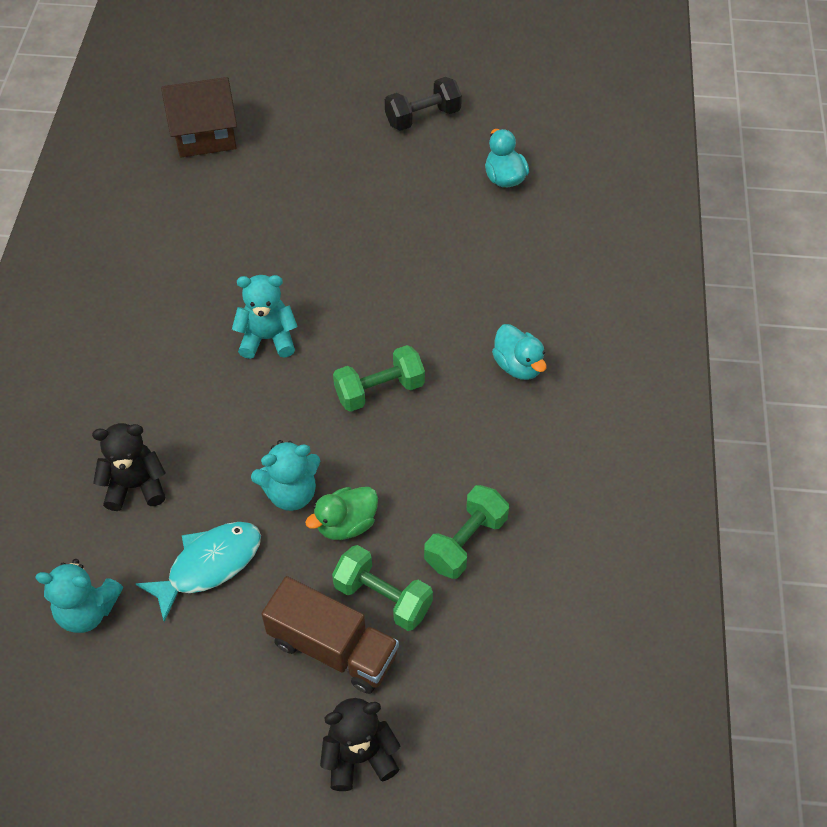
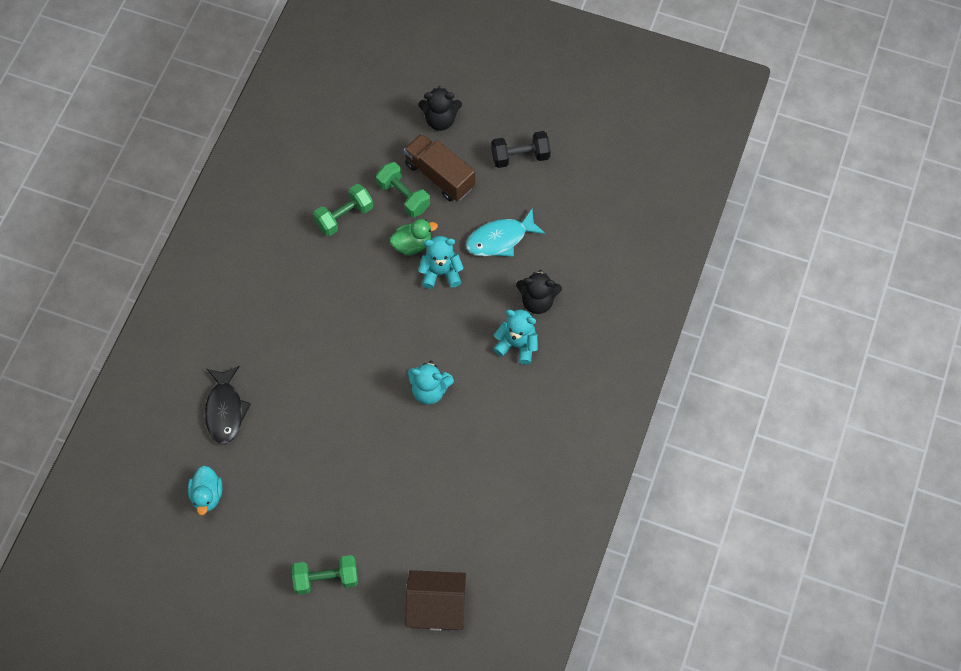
camera: 165 degrees left, 10 degrees up
(87, 611) = (575, 229): turquoise teddy bear -> turquoise teddy bear (517, 345)
(379, 390) = (364, 330): green dumbbell -> green dumbbell (326, 579)
(423, 117) = (248, 580): black dumbbell -> black dumbbell (520, 156)
(518, 366) = (265, 326): turquoise duck -> none
(524, 262) = (225, 410): none -> black fish

